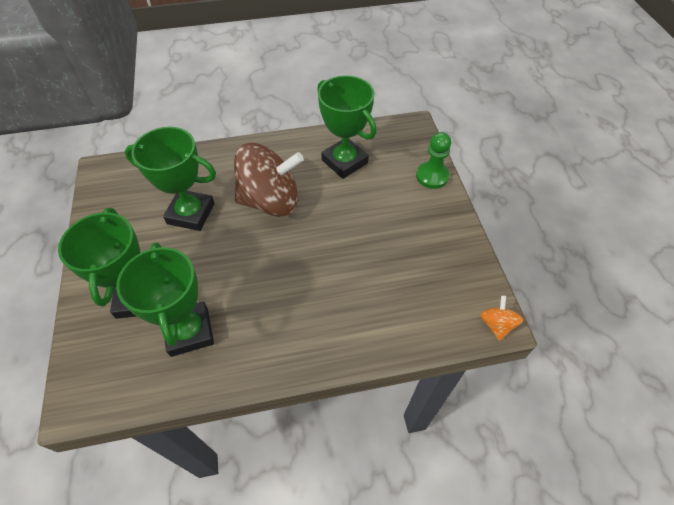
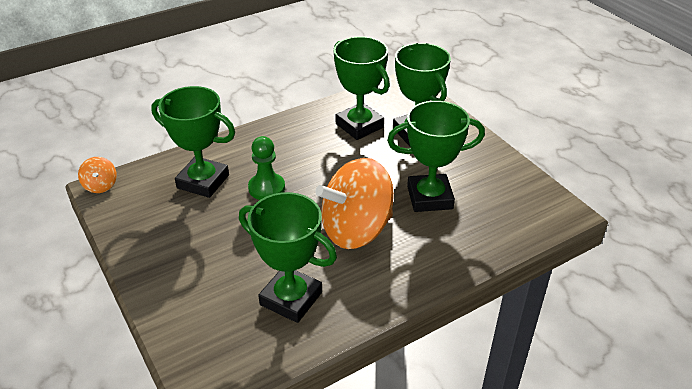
camera: 160 degrees right, 15 degrees down
(270, 201) = (356, 230): brown spinning top -> orange spinning top
(388, 297) = (203, 181): none -> green trophy
(432, 176) = (169, 310): green pawn -> green pawn (266, 188)

